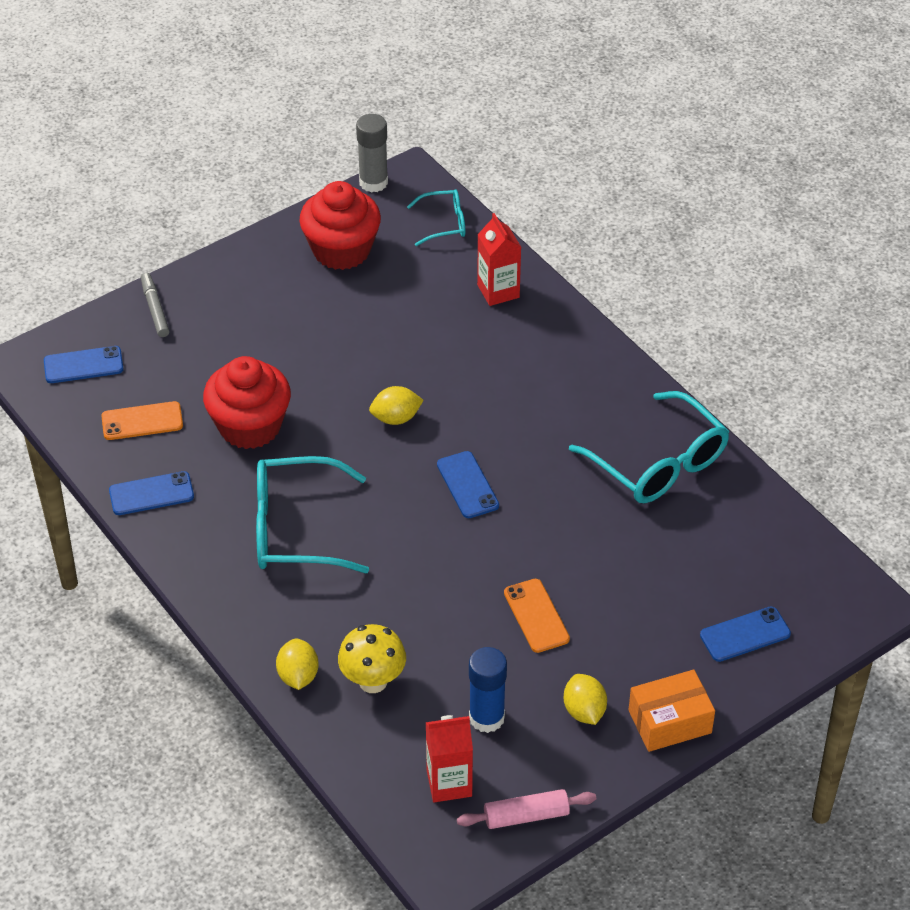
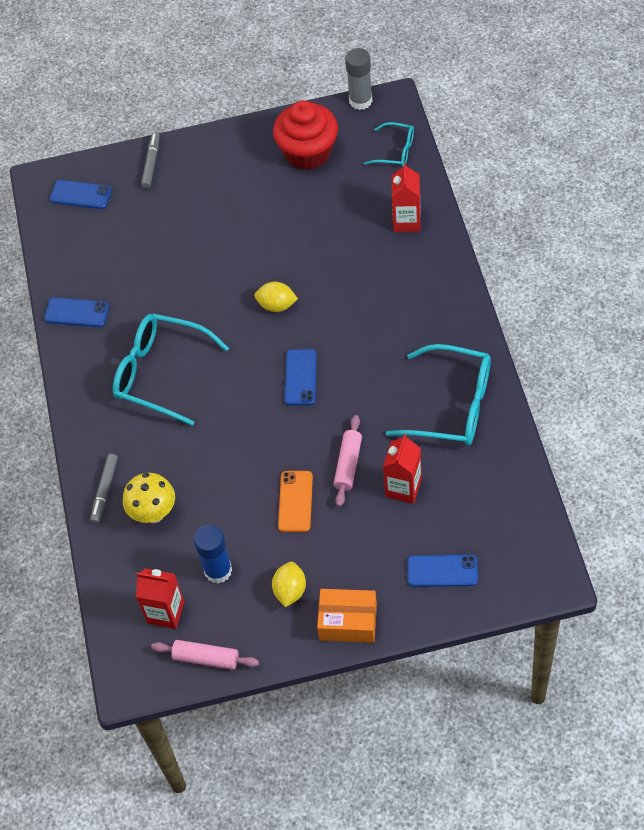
camera: 30 degrees right, 10 degrees up
(142, 421) = (98, 252): orange phone -> none
(250, 426) = (170, 280): red cupcake -> none
(298, 676) = (105, 490): yellow lemon -> grey marker
(575, 559) = (348, 464): none -> pink rolling pin
(652, 563) = (403, 488): none -> red carton
(659, 463) = (453, 406): turquoise glasses -> turquoise glasses turned 60 degrees counterclockwise

